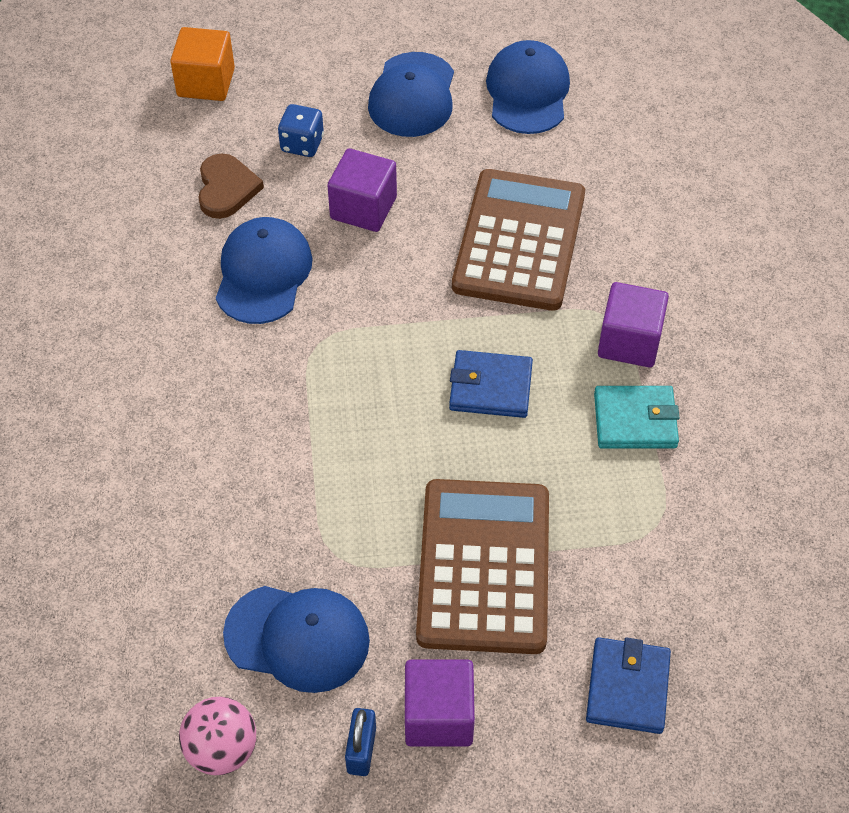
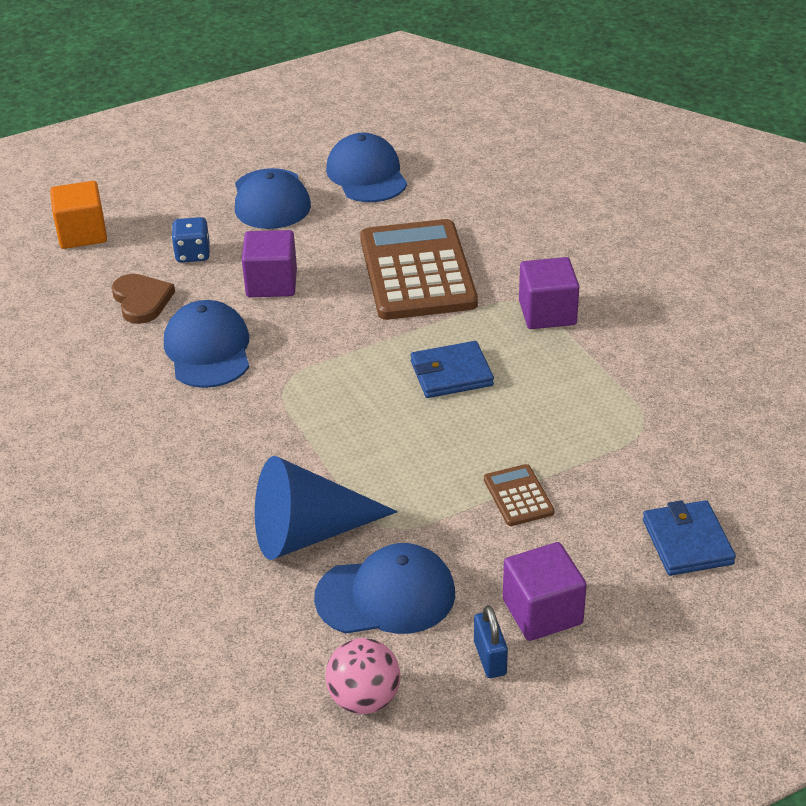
camera: 20 degrees left, 15 degrees down
(258, 535) = (308, 533): none -> blue cone
(483, 566) = (518, 496): brown calculator -> brown calculator, size x0.43
(635, 420) = (583, 362): turquoise wallet -> none

